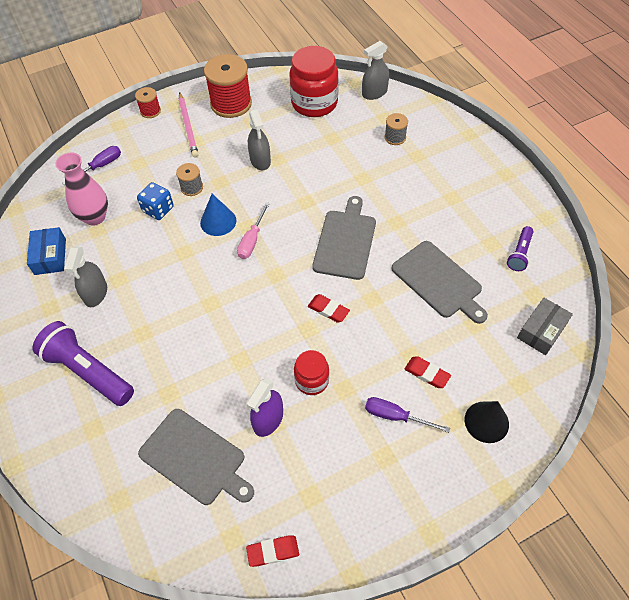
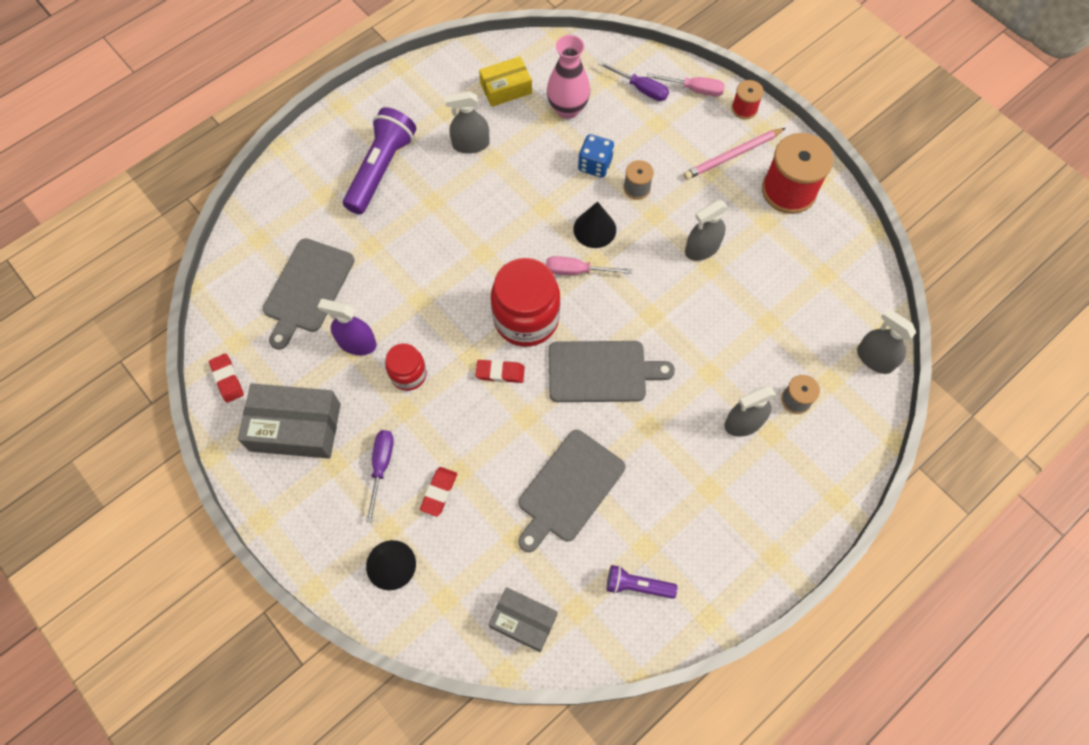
camera: 75 degrees right, 10 degrees up
(50, 256) = (506, 88): blue box -> yellow box
(118, 135) = (693, 89): none -> pink screwdriver
(218, 221) = (594, 229): blue cone -> black cone
(314, 103) = (825, 287): red jar -> red jar (526, 319)
(328, 310) = (500, 372): red eraser -> red eraser turned 75 degrees clockwise
(341, 488) = (295, 427): none -> grey box
(406, 168) = (743, 423): none -> grey spray bottle

